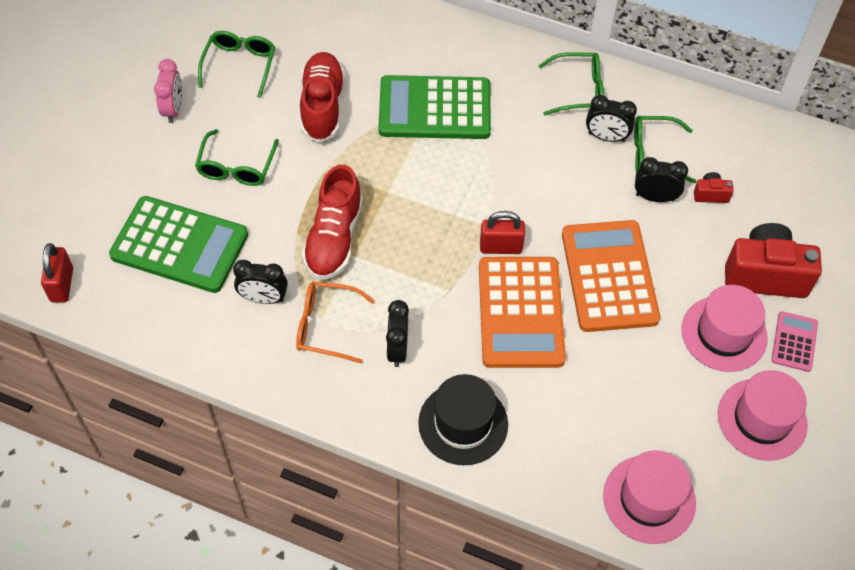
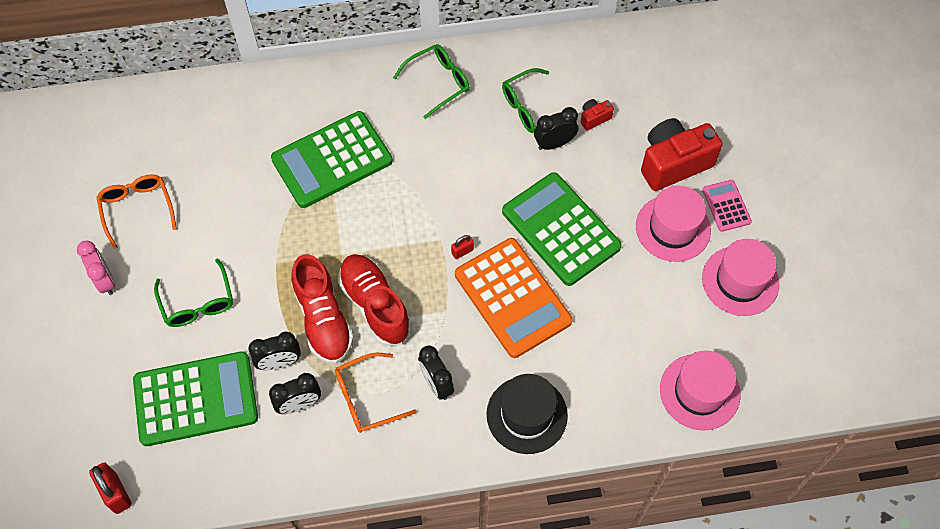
camera: 30 degrees left, 5 degrees up
(239, 66) = (137, 209): green glasses -> orange glasses
(322, 106) = (235, 208): red shoe -> red shoe (375, 305)
(500, 247) = (462, 251): red padlock -> red padlock, size x0.56
(606, 137) = (485, 112): black clock -> black clock (279, 362)
(609, 276) = (561, 229): orange calculator -> green calculator

